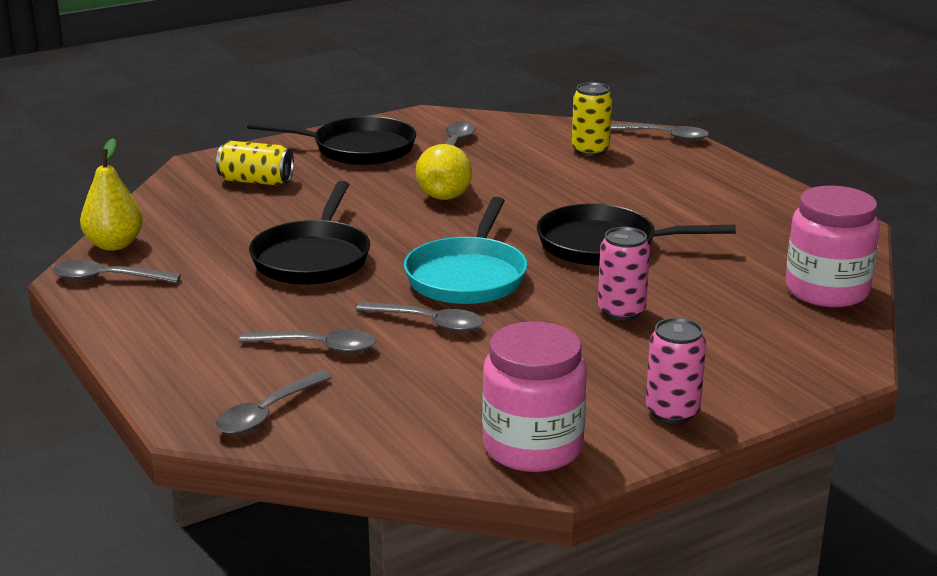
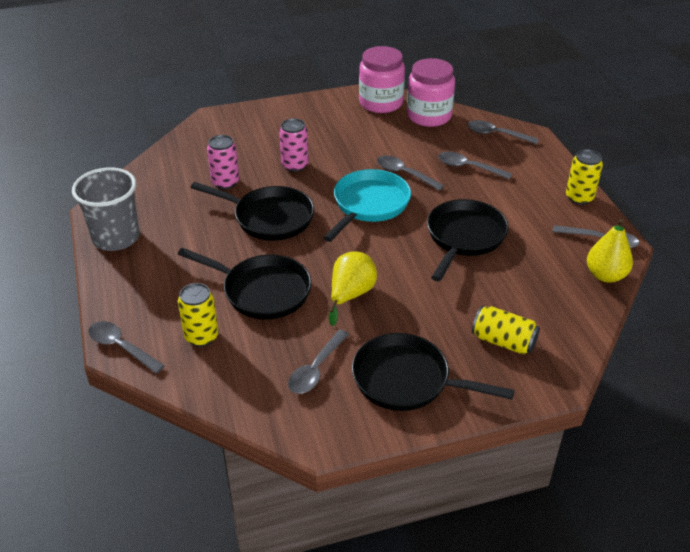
camera: 165 degrees left, 15 degrees up
(124, 327) = (579, 197): none -> yellow can
(267, 413) = (496, 134): grey spoon -> grey spoon turned 120 degrees counterclockwise
(554, 184) = (262, 291): none -> black pan
(672, 412) = (310, 109): pink can -> pink can (225, 182)
(784, 204) = (116, 238): none -> grey cup
(826, 290) = (171, 161): pink jar -> pink jar (429, 116)

